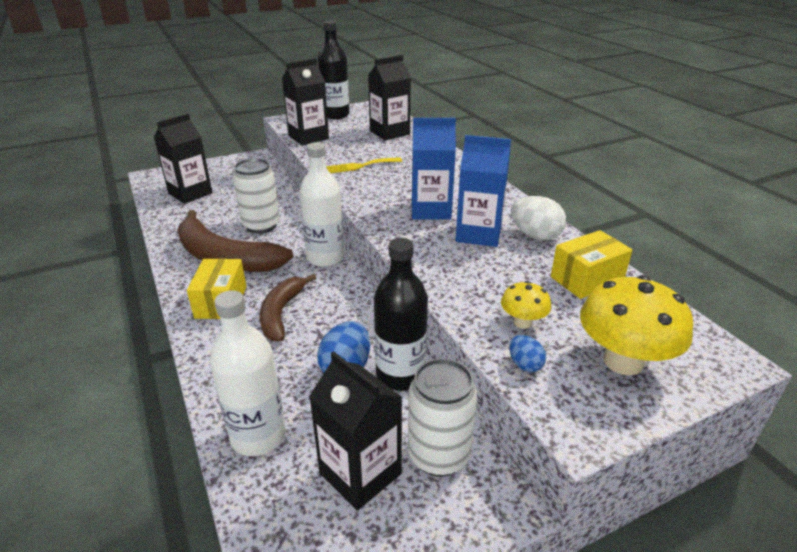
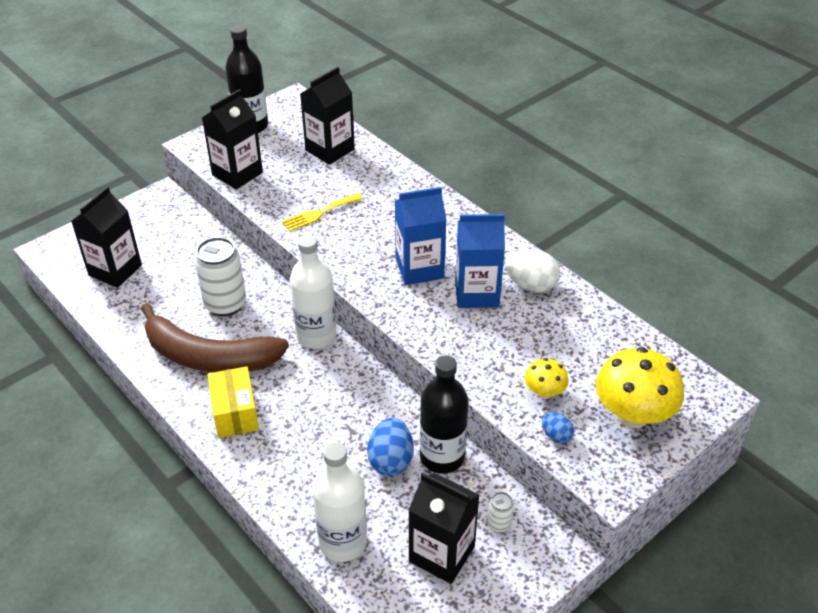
camera: 15 degrees left, 10 degrees up
(281, 313) = (303, 413): brown banana -> none
(438, 455) = (499, 524): white can -> white can, size x0.46
(586, 279) = (588, 332): yellow box -> none

